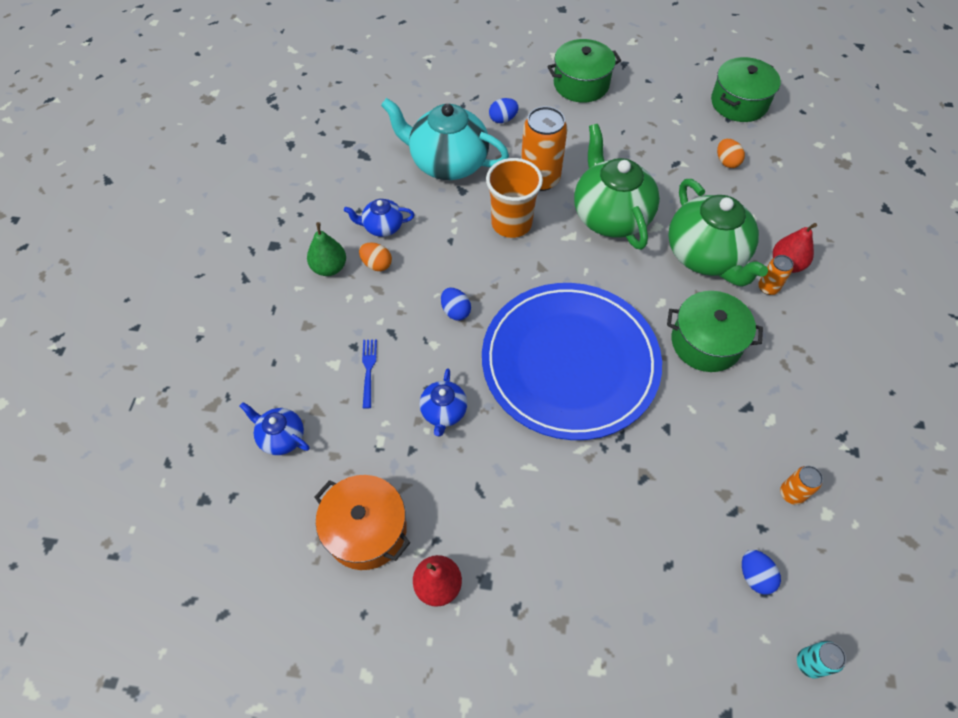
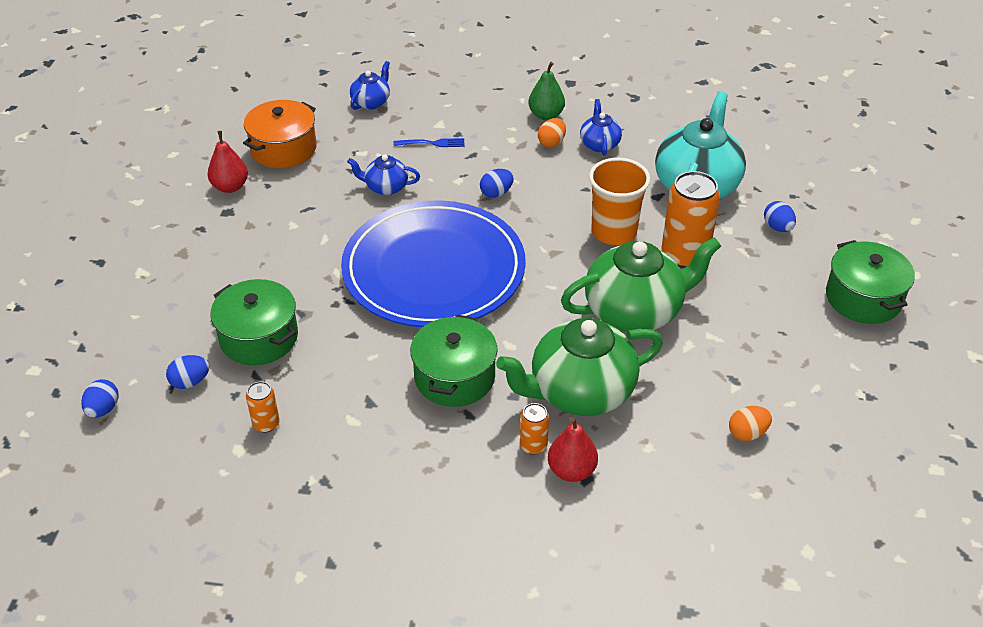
camera: 90 degrees right, 15 degrees down
(739, 103) = (875, 464): green pot -> green pot (259, 337)
(809, 663) = (103, 409): turquoise can -> blue egg

